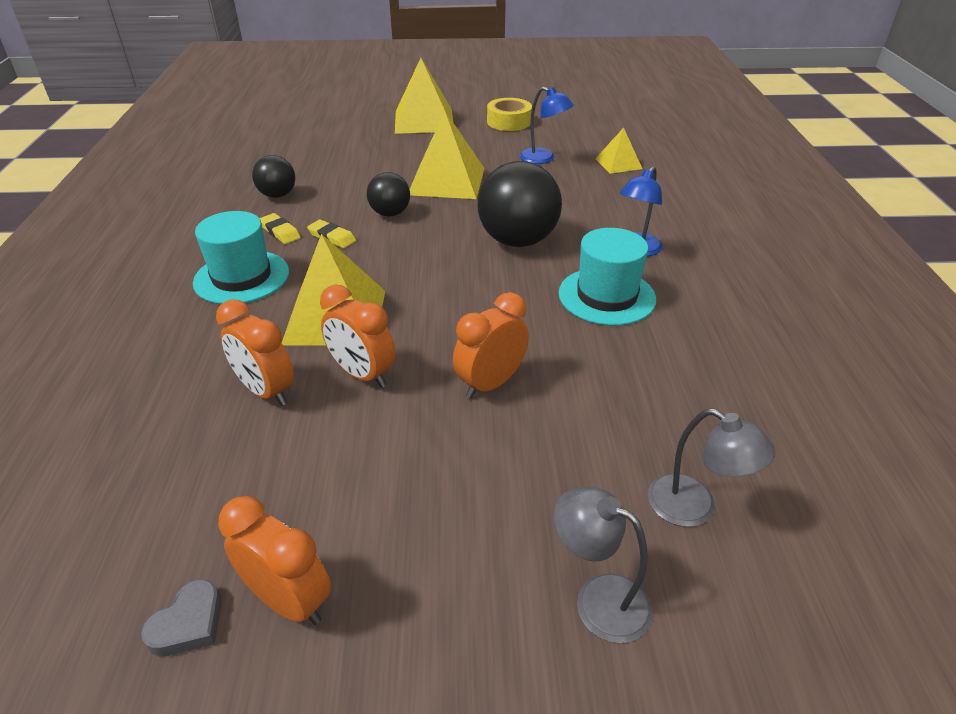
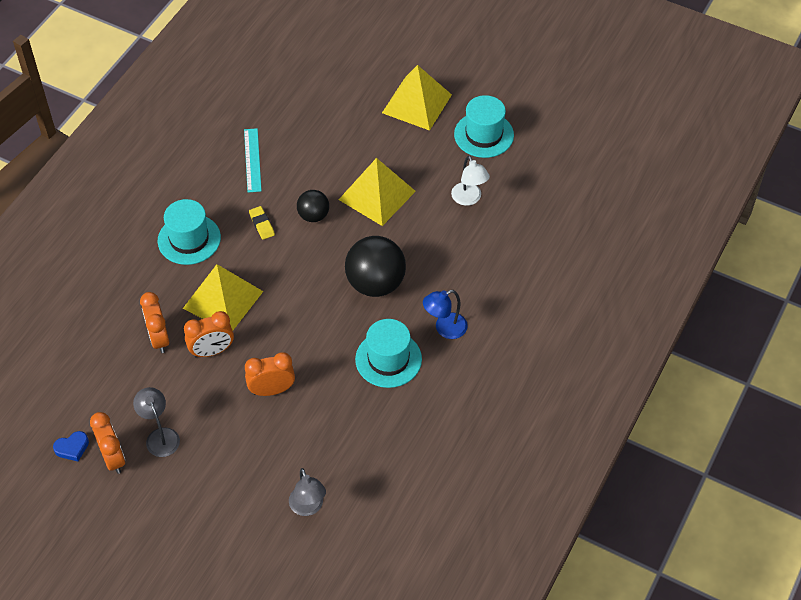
camera: 30 degrees right, 15 degrees up
(188, 624) = (72, 448): grey heart -> blue heart
(277, 195) = (252, 160): black ball -> turquoise ruler
(280, 232) = (233, 203): yellow eraser -> none
(362, 374) = (212, 351): orange clock -> orange clock turned 90 degrees counterclockwise
(509, 122) = (484, 135): yellow tape -> turquoise hat
(543, 159) = (469, 199): blue lamp -> white lamp
(598, 599) = (231, 522): grey lamp -> grey lamp (160, 436)
(618, 163) = (520, 231): yellow pyramid -> none

